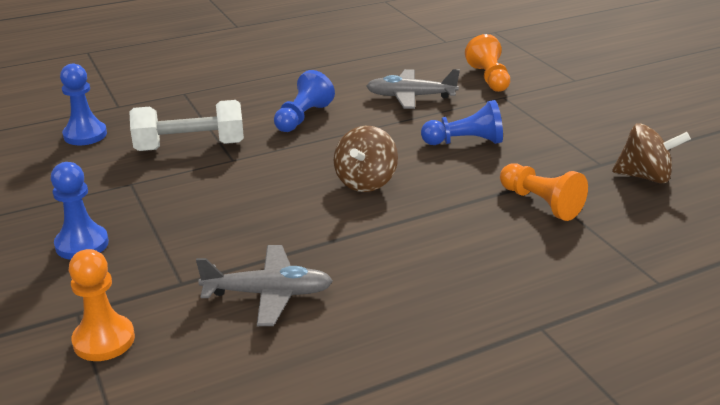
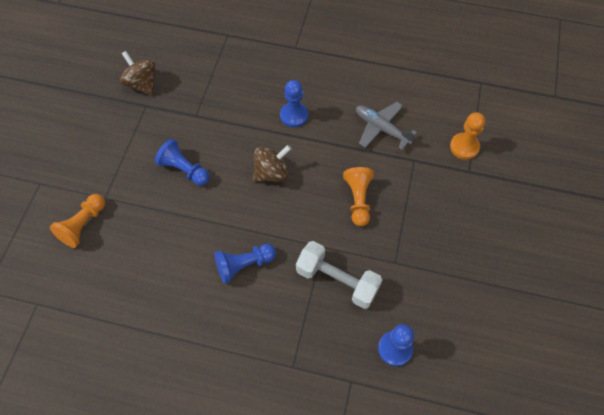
camera: 140 degrees left, 30 degrees up
(82, 244) = (447, 220): blue pawn -> blue pawn (294, 115)
(410, 97) = (156, 240): grey plane -> none
(540, 203) = (211, 101): orange pawn -> orange pawn (358, 200)

